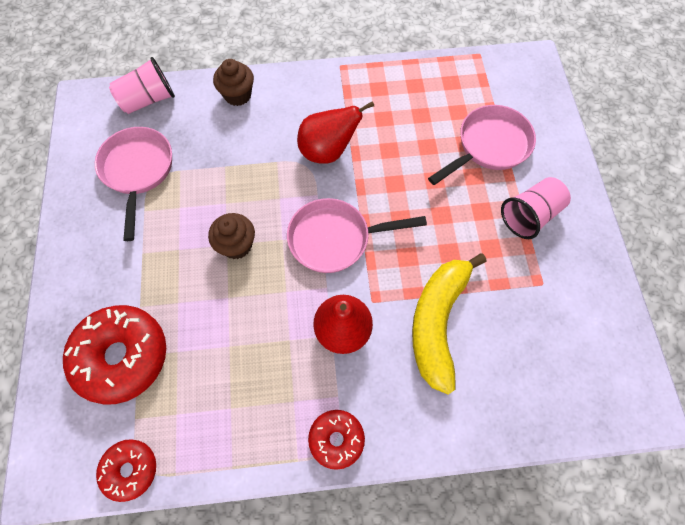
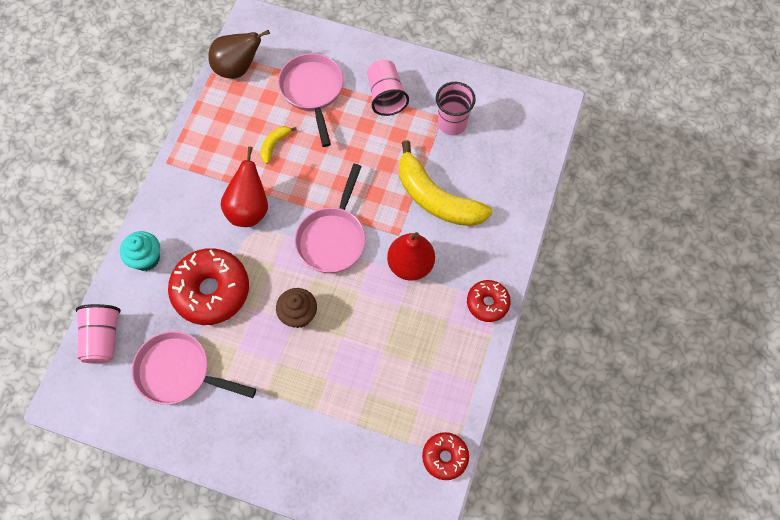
camera: 65 degrees left, 0 degrees up
(122, 357) = (351, 437): red donut -> red donut (211, 291)
(237, 95) = (146, 258): brown cupcake -> turquoise cupcake
(408, 140) = (274, 145): none -> yellow banana
(471, 73) = (237, 68): none -> brown pear
(541, 299) = (452, 124): none -> pink cup

